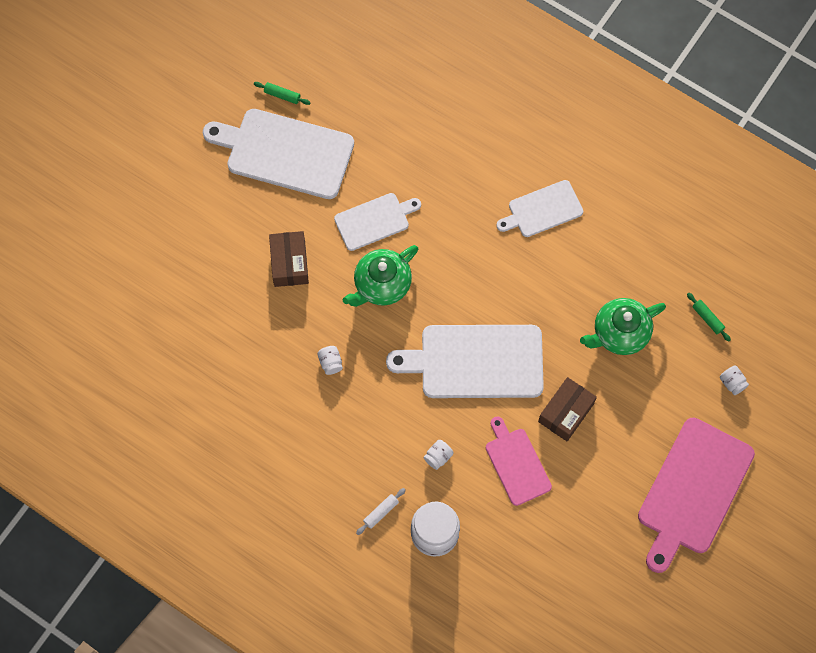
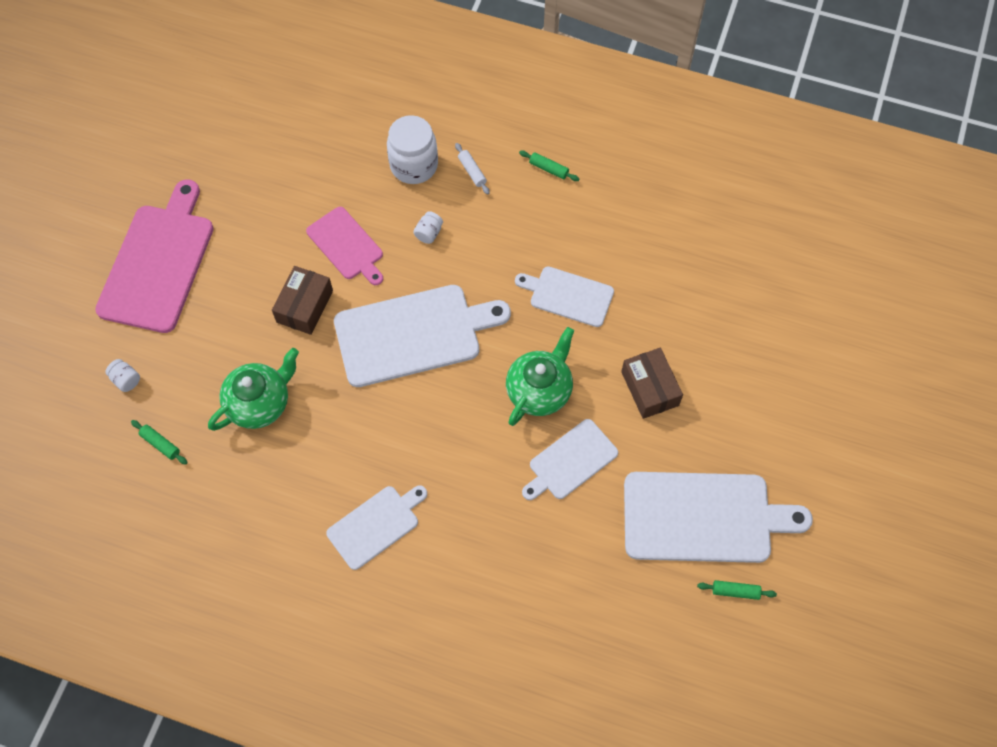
camera: 165 degrees right, 5 degrees down
(307, 496) = (548, 169): none -> green rolling pin
(330, 363) = (568, 296): white jar -> white cutting board
(381, 512) = (472, 171): white rolling pin -> white rolling pin turned 60 degrees counterclockwise

